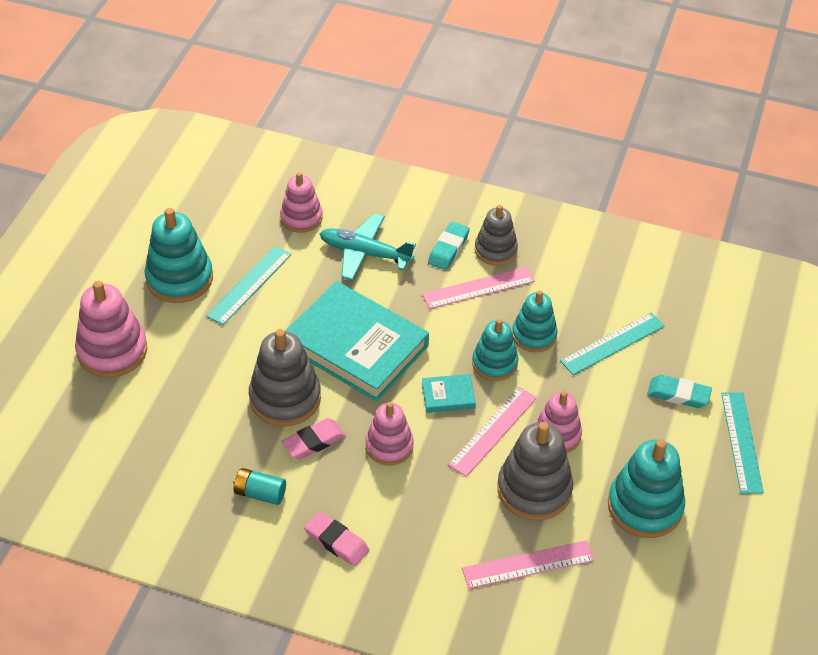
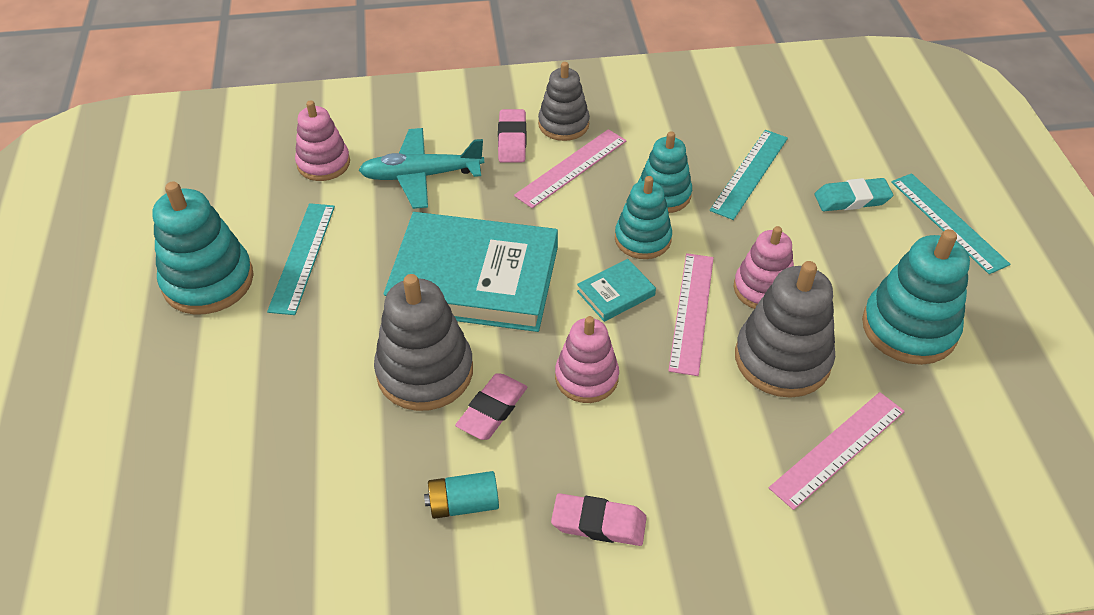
camera: 25 degrees left, 0 degrees up
(112, 351) = (162, 401): pink stacking toy -> none
(448, 249) = (512, 140): turquoise eraser -> pink eraser

